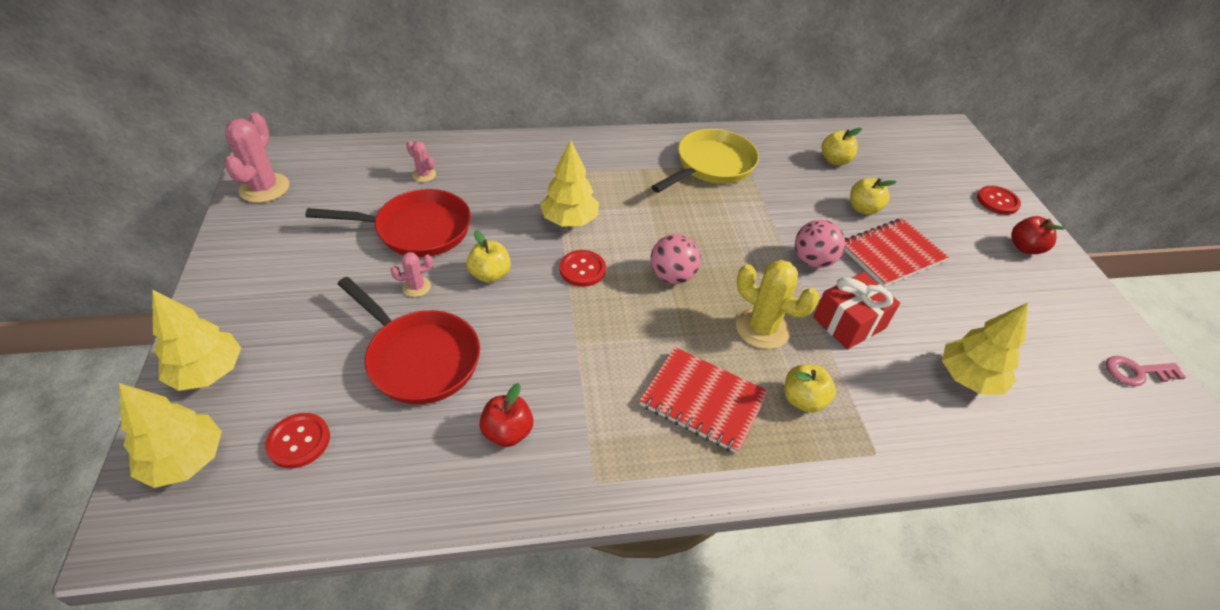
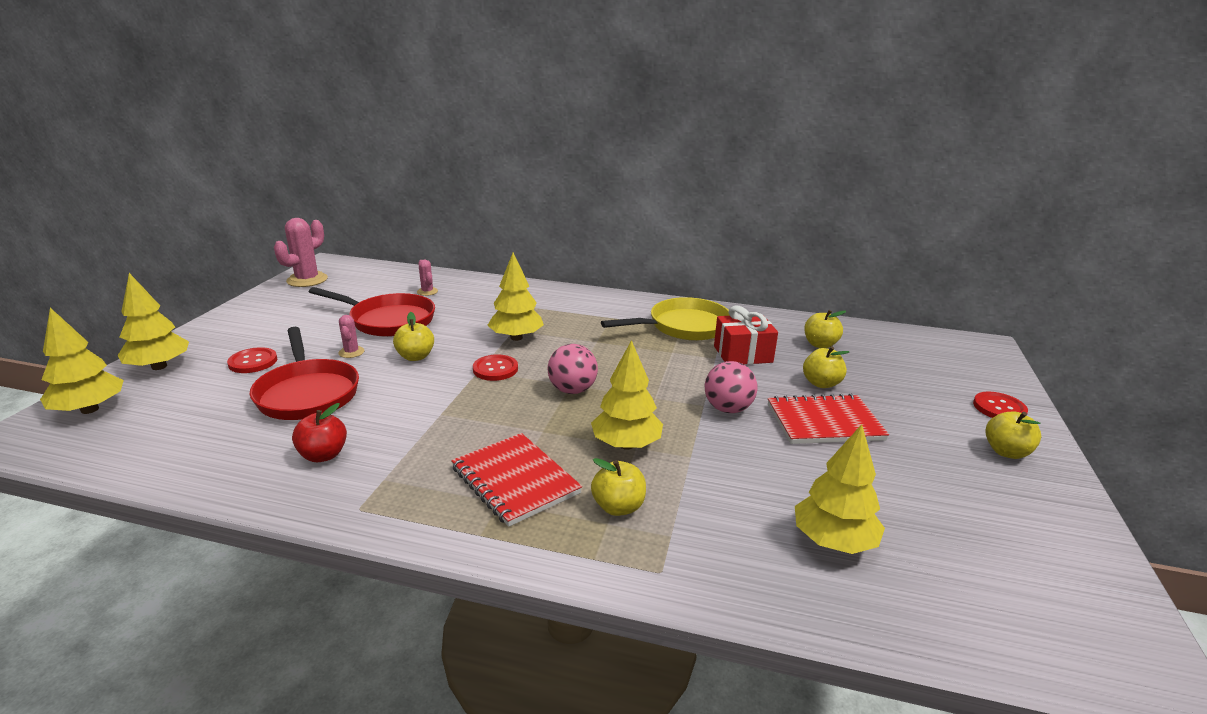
camera: 25 degrees right, 20 degrees down
(299, 441) = (170, 419): red button -> red button (253, 362)
(416, 287) = (351, 352): pink cactus -> pink cactus turned 75 degrees clockwise
(762, 328) = (626, 444): yellow cactus -> yellow tree
(849, 323) = (725, 462): red gift -> red gift (743, 354)
(1025, 248) = (1006, 452): red apple -> yellow apple
(1136, 372) = (1088, 599): pink key -> none

